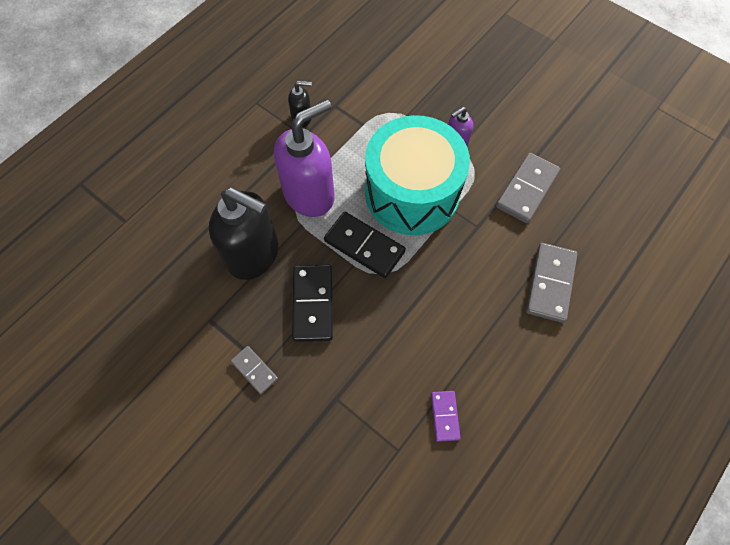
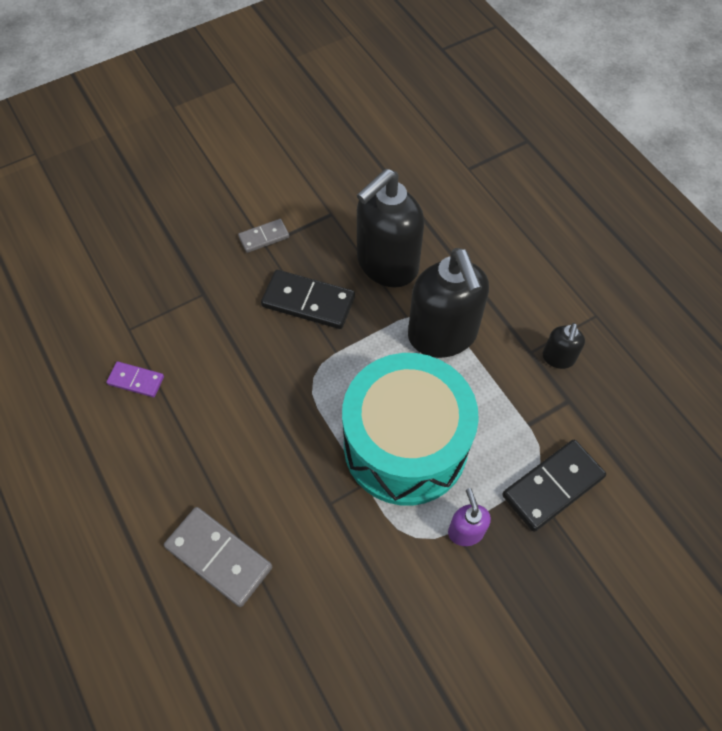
camera: 110 degrees right, 5 degrees down
(309, 194) = (442, 335): purple soap dispenser -> black soap dispenser
(364, 246) = (354, 369): black domino -> black domino (552, 486)
(527, 189) = (358, 593): grey domino -> none

